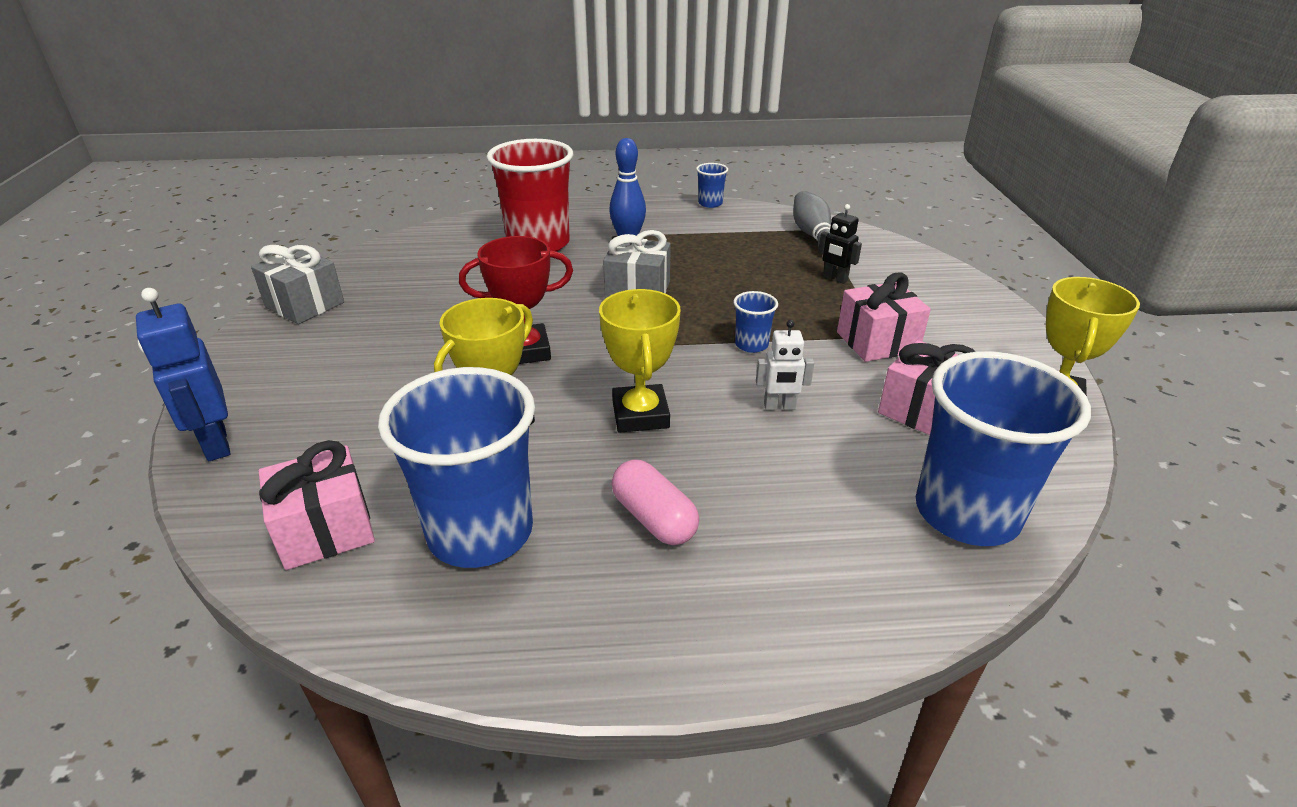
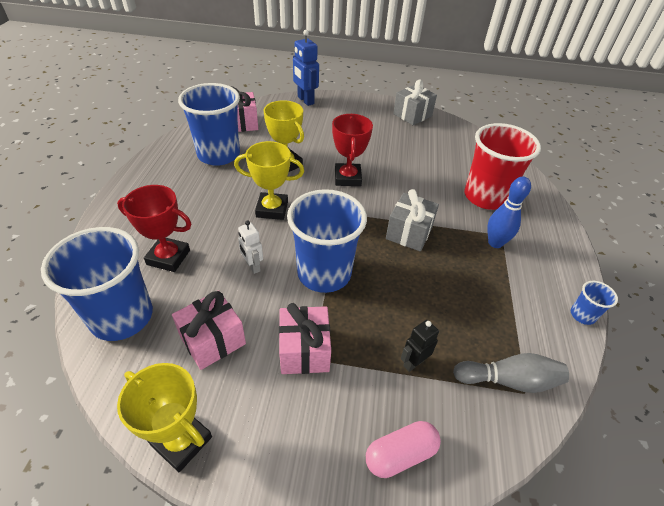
camera: 100 degrees right, 10 degrees up
(215, 444) = (305, 100): blue robot -> blue robot turned 105 degrees counterclockwise
(654, 518) = (196, 200): pink capsule -> pink capsule (400, 454)
(751, 345) = (324, 273): blue cup -> blue cup, size x2.31
(779, 407) = (252, 266): white robot -> white robot turned 45 degrees counterclockwise
(820, 504) = (168, 257): none -> red trophy

